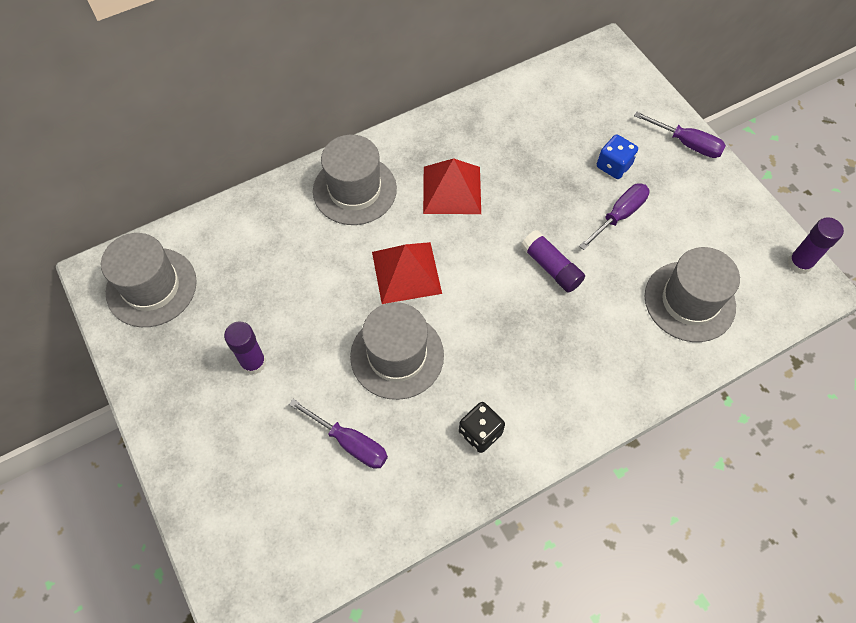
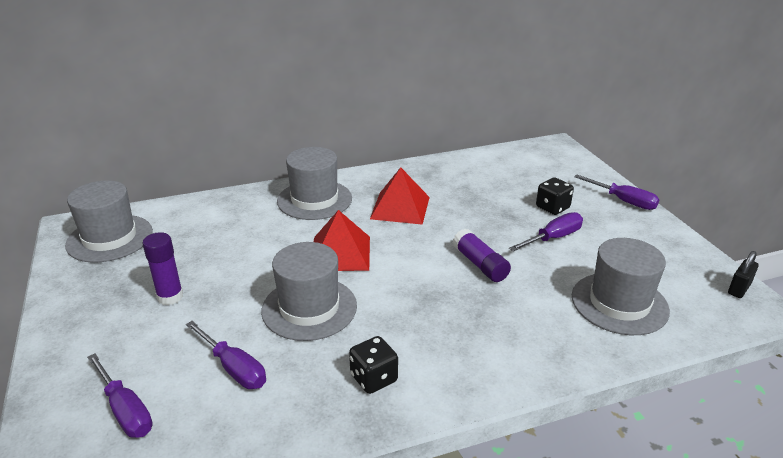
camera: 10 degrees right, 30 degrees down
(271, 507) = (126, 411): none -> purple screwdriver
(613, 166) = (552, 208): blue dice -> black dice
(799, 263) = (739, 289): purple glue stick -> black padlock

